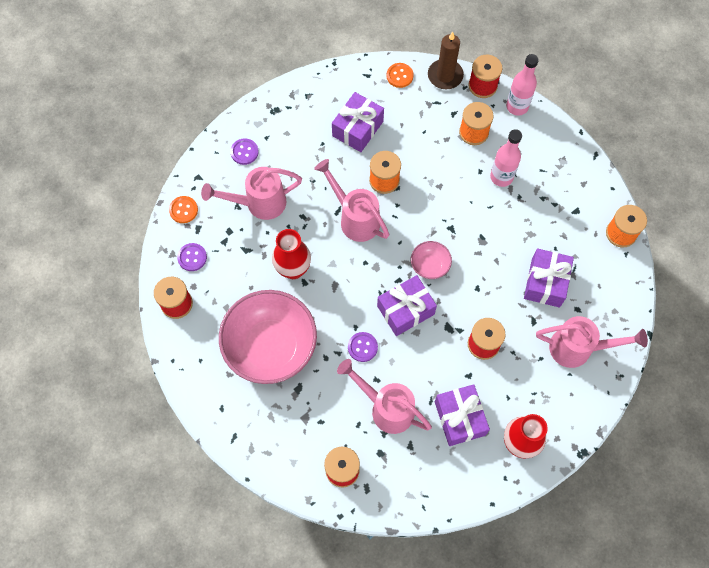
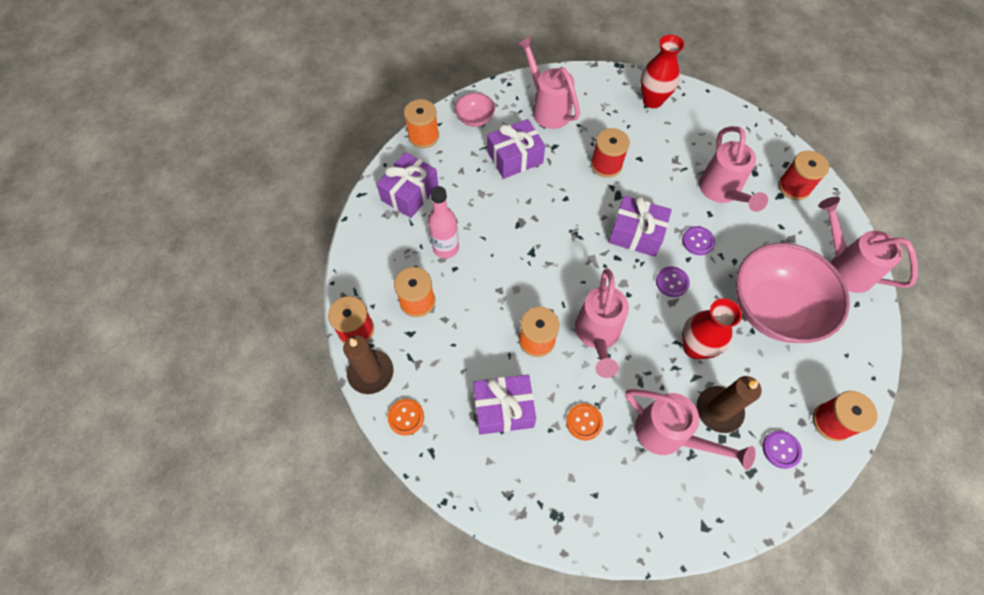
camera: 130 degrees left, 5 degrees down
(183, 210) = (750, 506): orange button -> orange button (584, 422)
(244, 152) = (632, 503): purple button -> purple button (672, 282)
(245, 245) = (719, 410): none -> brown candle
(252, 431) = (844, 266): none -> pink watering can
(430, 265) = (581, 244): pink bowl -> pink bowl (475, 119)
(459, 418) = (675, 143): purple gift -> purple gift (410, 193)
(517, 106) = (357, 284): pink bottle -> none

